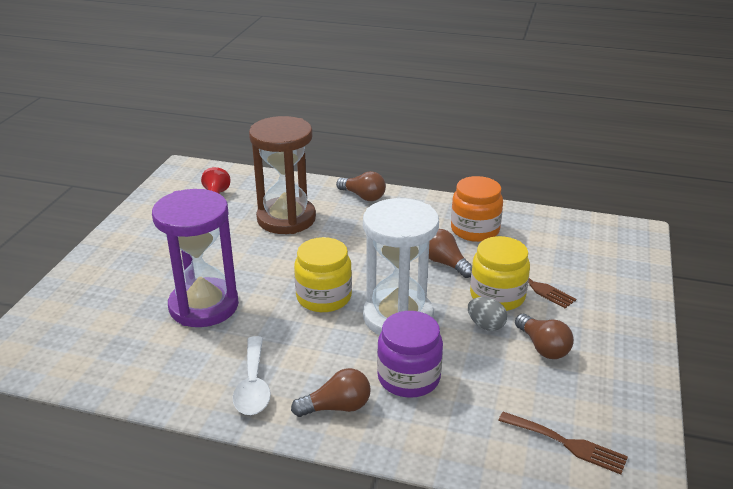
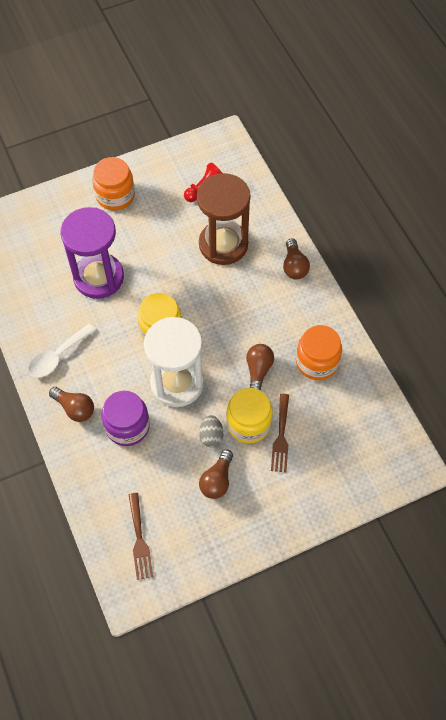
camera: 50 degrees right, 30 degrees up
(133, 250) = (115, 196): none -> orange jar

